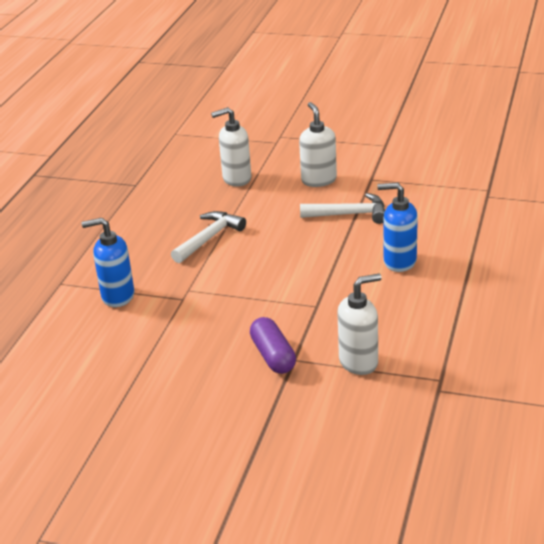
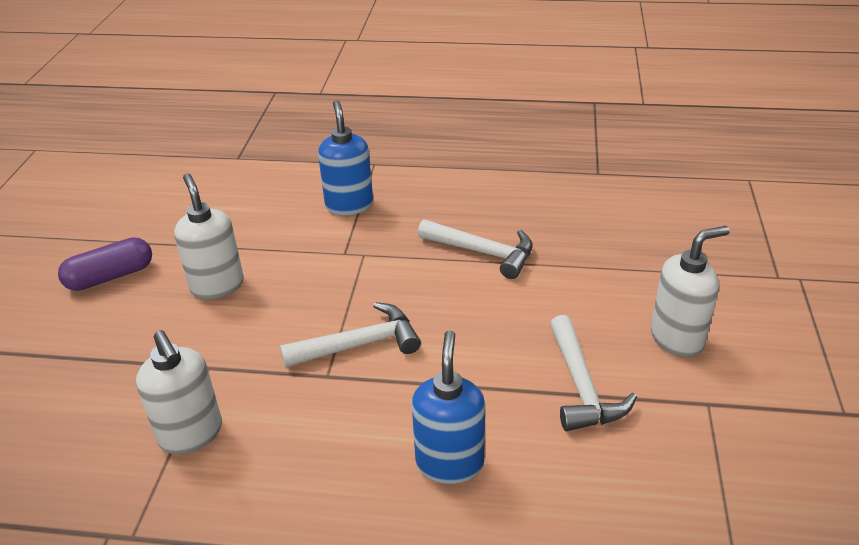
camera: 80 degrees right, 5 degrees up
(236, 179) = (646, 253): white soap dispenser -> white soap dispenser (217, 286)
(273, 356) = (218, 347): purple capsule -> purple capsule (110, 276)
(289, 292) = (360, 344): none -> white hammer

